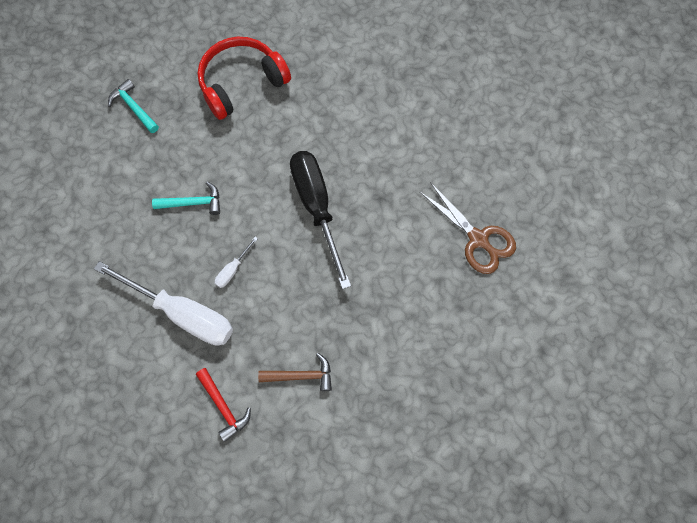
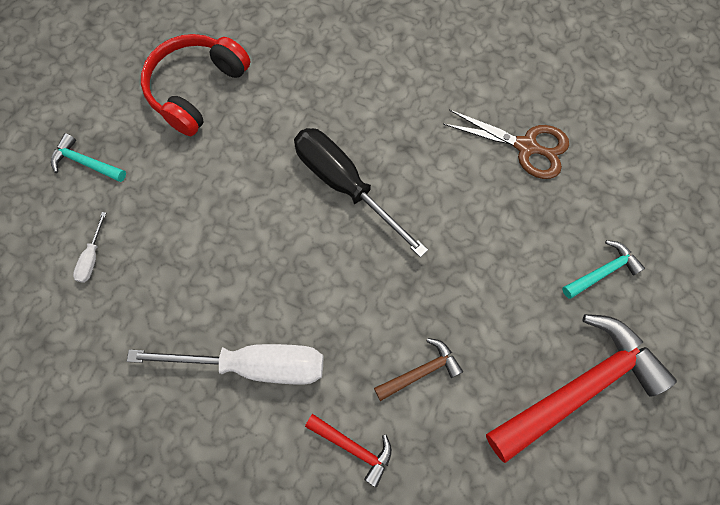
camera: 25 degrees left, 0 degrees up
(193, 203) = (205, 238): turquoise hammer -> turquoise hammer (602, 271)
(233, 269) = (287, 290): white screwdriver -> white screwdriver (92, 257)
(415, 444) = (578, 387): none -> red hammer

